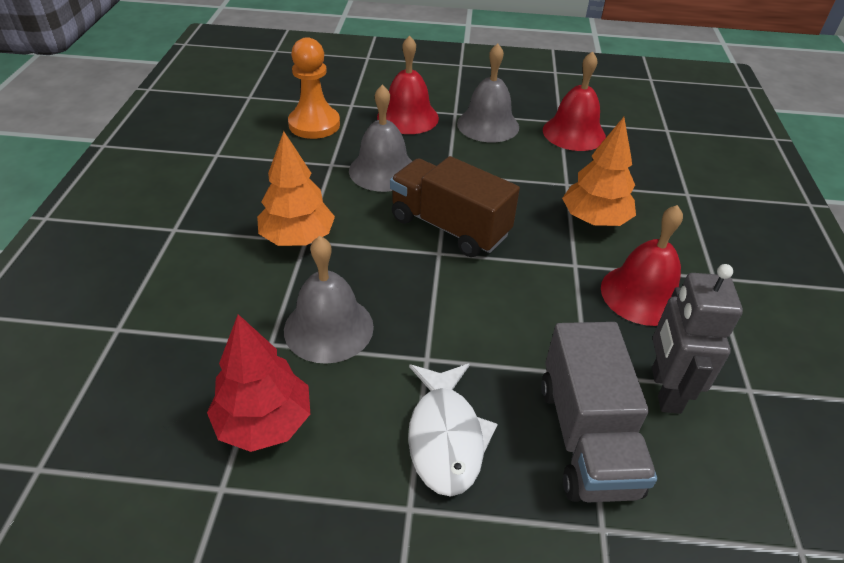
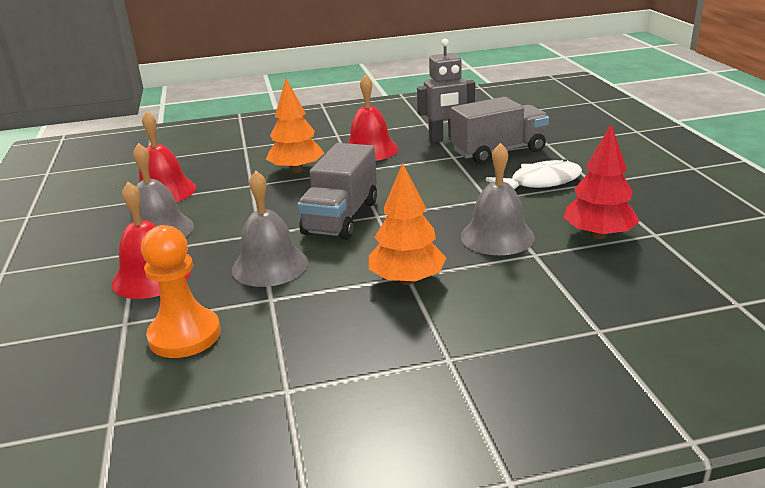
camera: 105 degrees left, 15 degrees down
(449, 227) = (341, 217): brown truck -> grey truck

